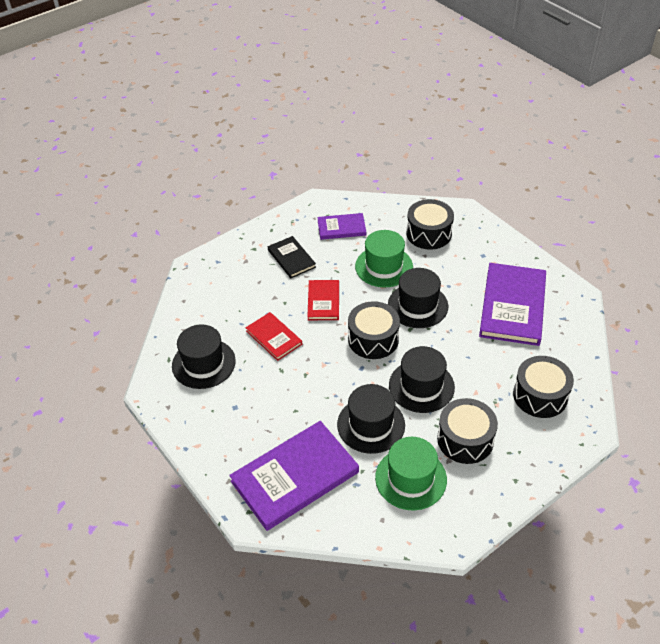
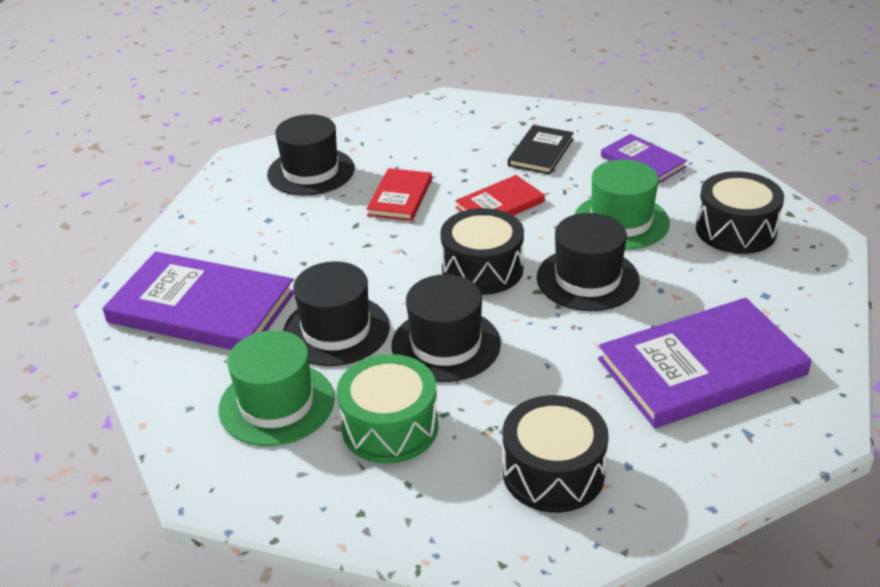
camera: 55 degrees right, 10 degrees down
(465, 439) = (390, 427): black drum -> green drum

